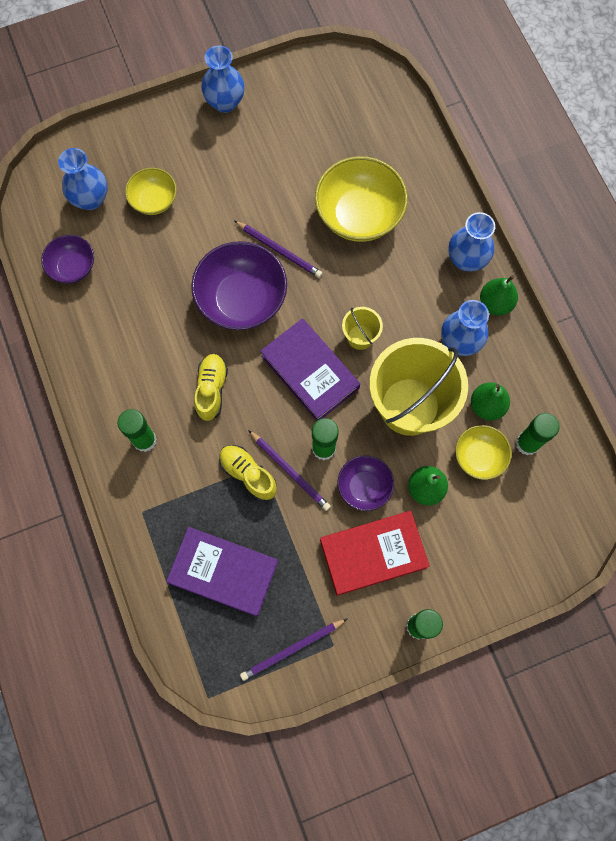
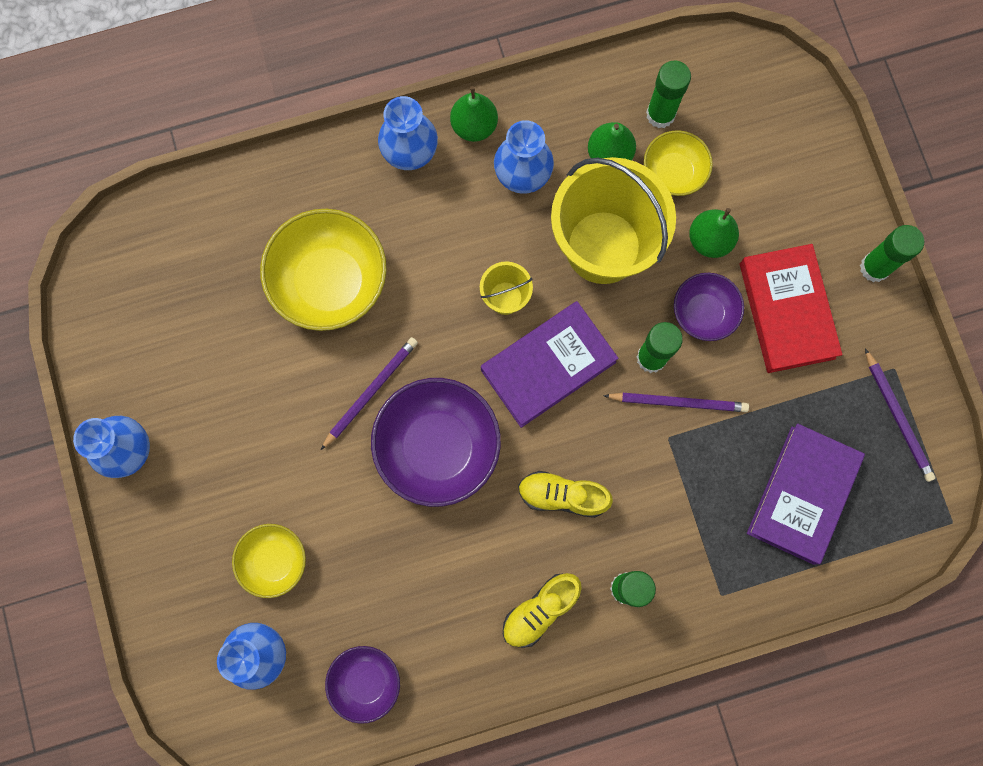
camera: 85 degrees left, 5 degrees up
(248, 474) = (679, 455): yellow shoe -> yellow shoe (540, 610)
(290, 471) = (678, 402): purple pencil -> purple pencil turned 45 degrees clockwise

